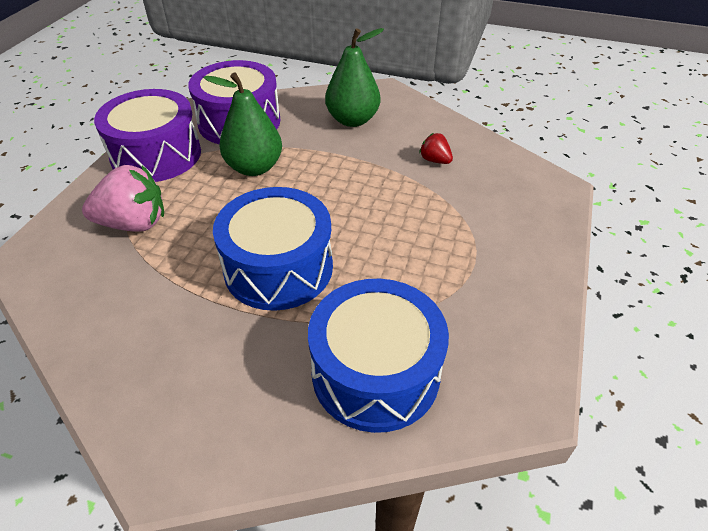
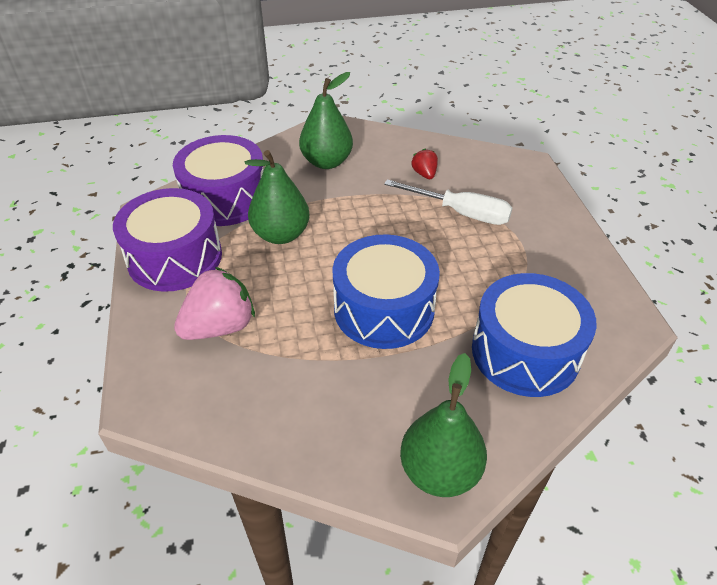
camera: 30 degrees left, 0 degrees up
(181, 445) = (439, 471): none -> green pear
(435, 160) = (424, 174): red strawberry -> red strawberry turned 60 degrees clockwise
(437, 209) = (461, 213): none -> white screwdriver

